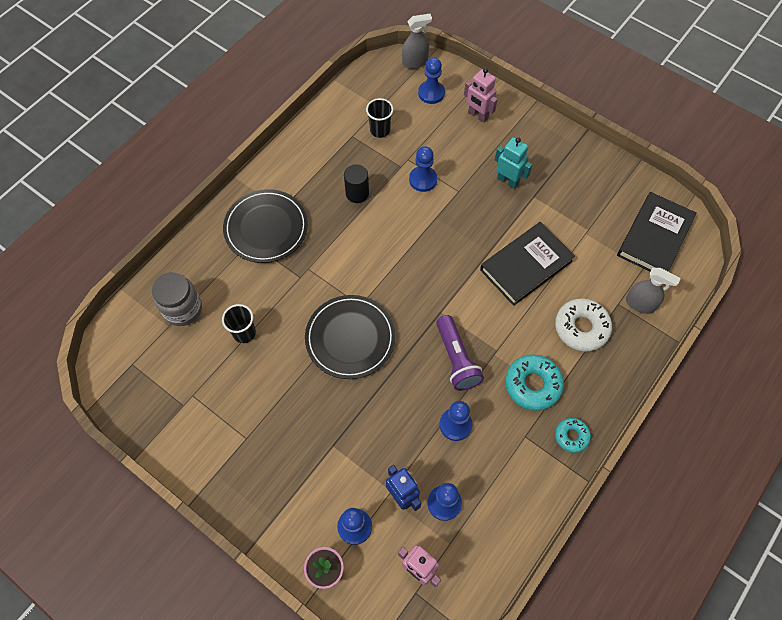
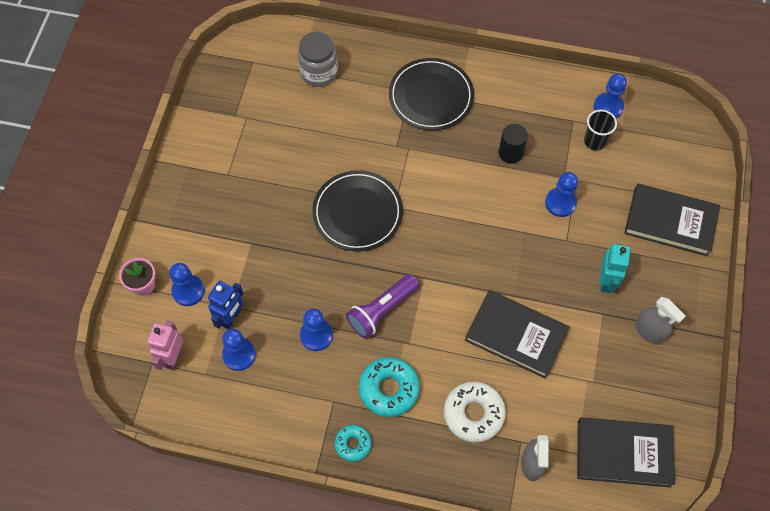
camera: 65 degrees right, 0 degrees up
(244, 333) = (320, 128): black cup -> none
(415, 62) = (699, 137): grey spray bottle -> grey spray bottle (649, 332)
(431, 93) = (670, 168): blue pawn -> blue pawn (608, 107)
(478, 115) = (670, 222): pink robot -> black book

